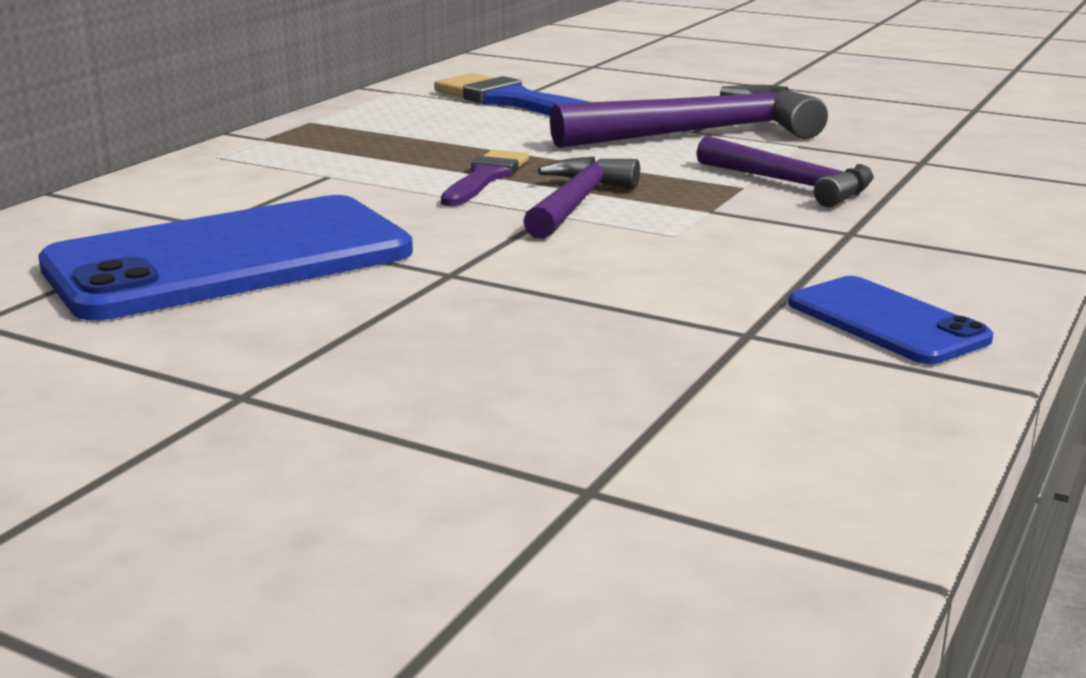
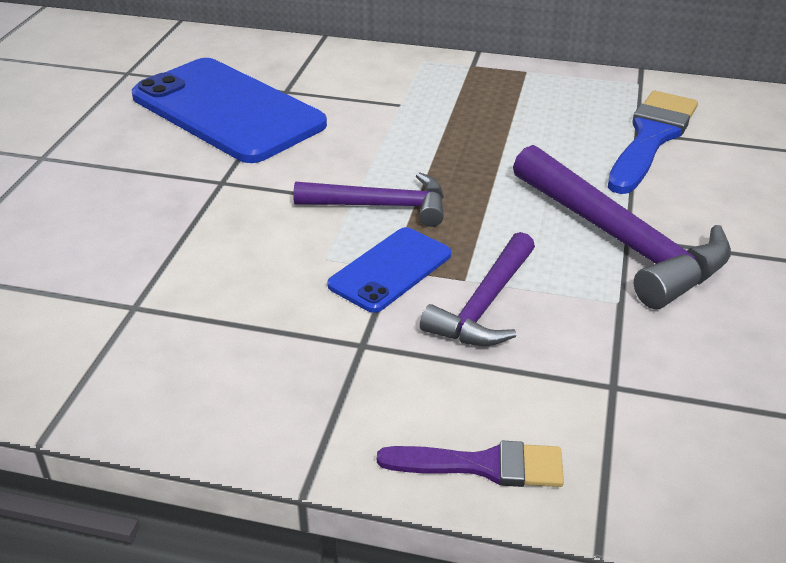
camera: 75 degrees right, 15 degrees up
(485, 177) = (425, 160): purple brush -> purple brush (483, 465)
(886, 321) = (161, 369): blue phone -> blue phone (390, 270)

